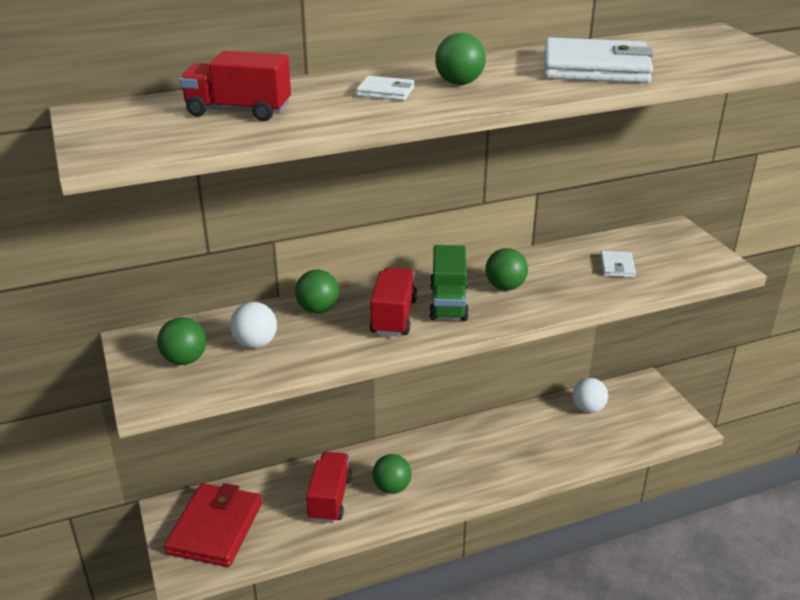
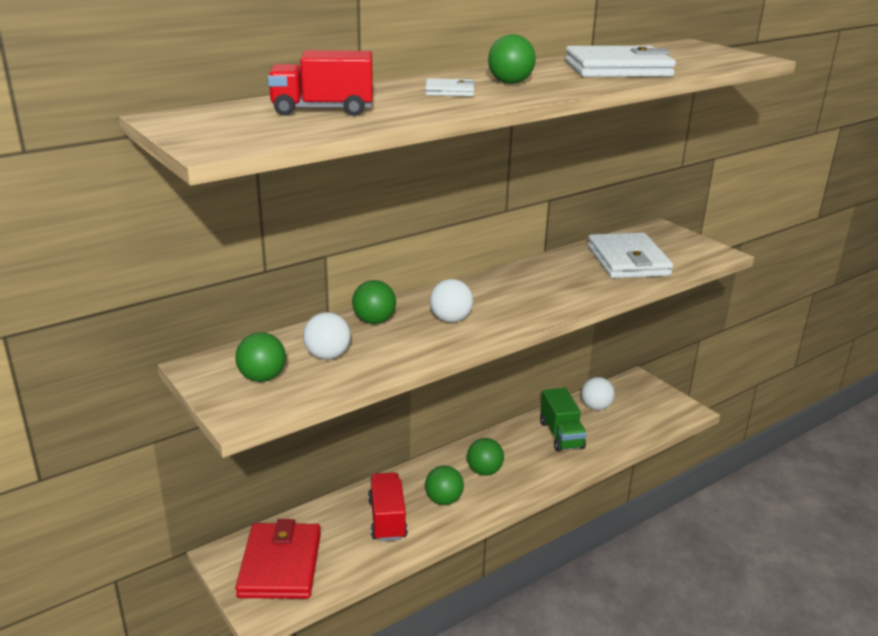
camera: 15 degrees left, 5 degrees down
(393, 317) = (450, 319): red truck -> white ball
(448, 302) = (495, 303): green truck -> green truck (561, 435)
(505, 287) = (539, 285): green ball -> green ball (484, 471)
(617, 266) = (628, 261): white wallet -> white wallet, size x2.17

